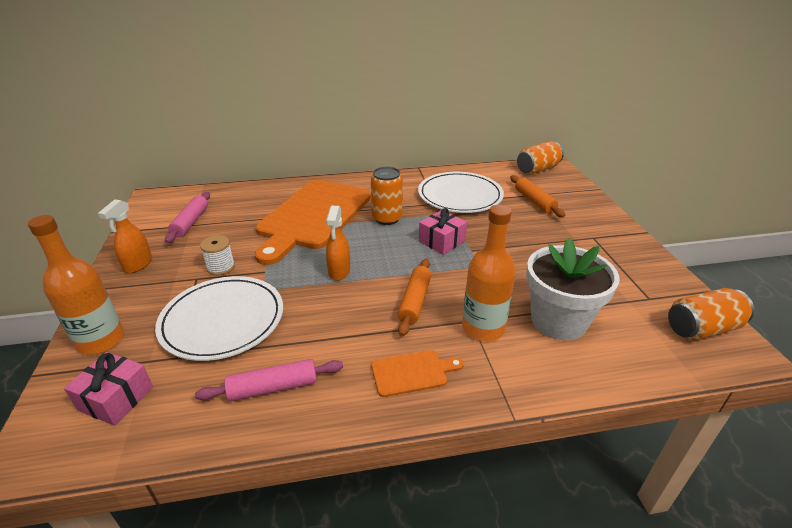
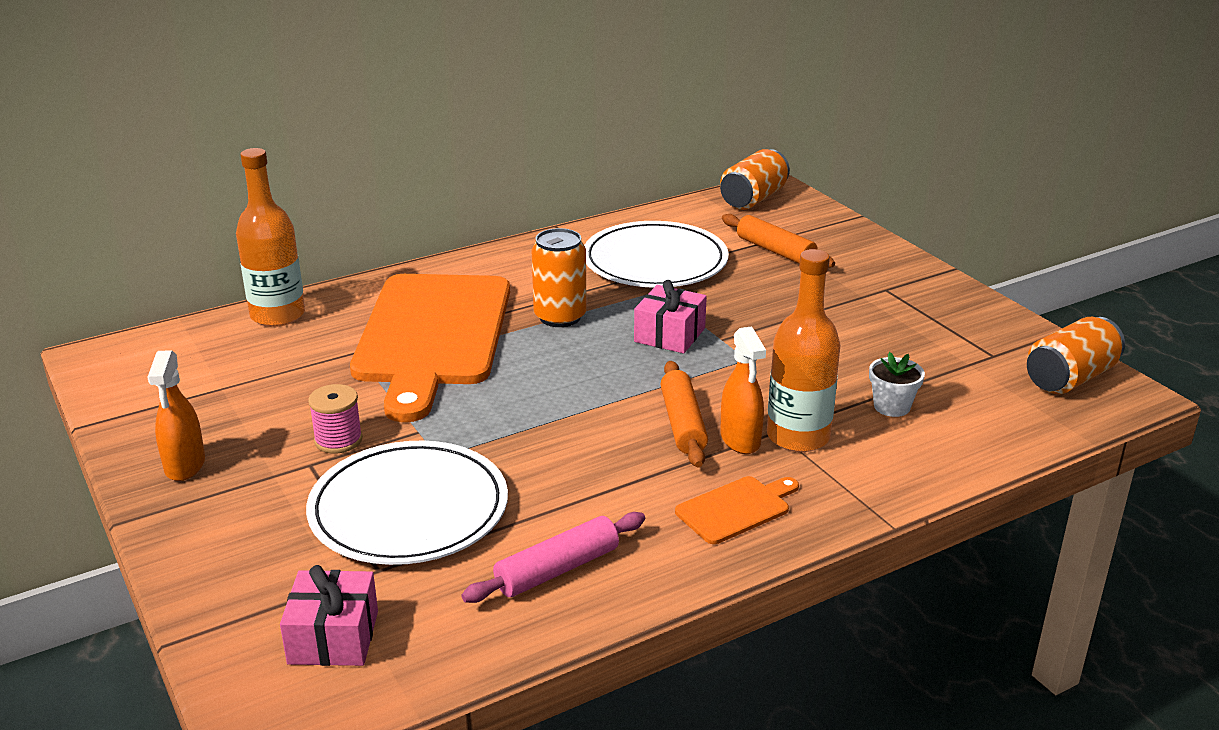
camera: 20 degrees left, 5 degrees down
(101, 340) = (231, 578): orange bottle -> orange bottle (278, 315)
(191, 222) = (218, 384): pink rolling pin -> none
(221, 267) = (338, 440): white spool -> pink spool
(339, 271) = (540, 407): orange spray bottle -> orange spray bottle (740, 440)
(558, 321) = (892, 407): white flower pot -> white flower pot, size x0.45

